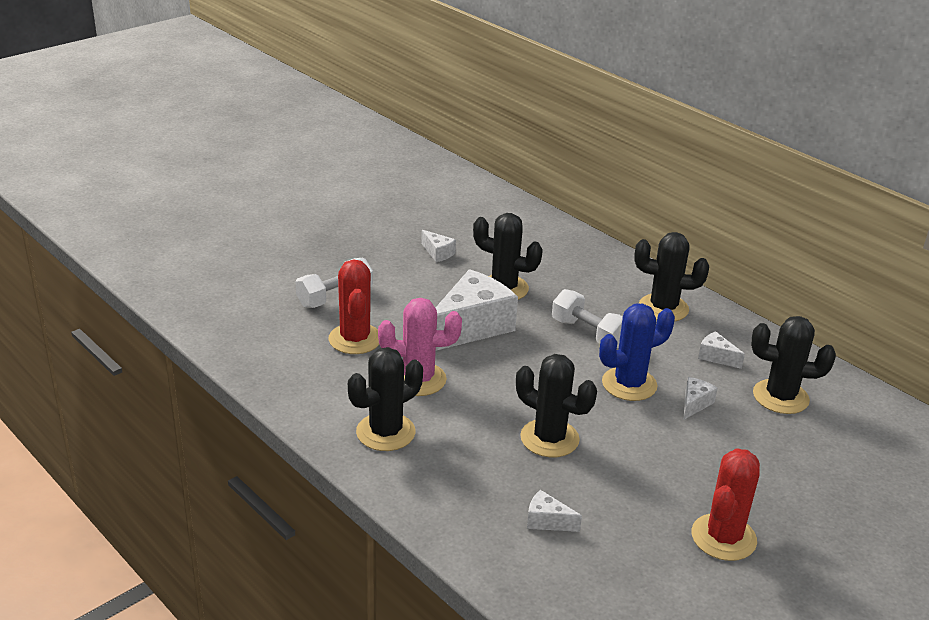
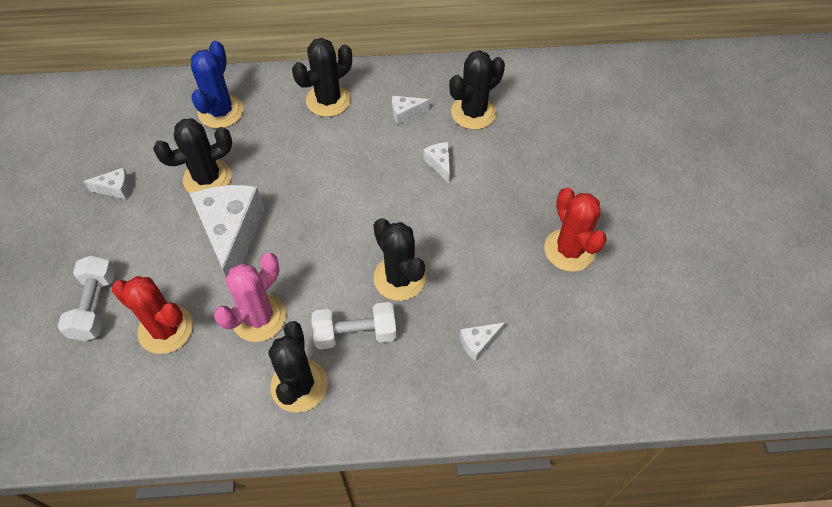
camera: 50 degrees left, 25 degrees up
(549, 438) = (399, 278): black cactus -> black cactus turned 75 degrees clockwise
(588, 333) = (312, 166): white dumbbell -> white dumbbell (355, 333)
(629, 384) = (387, 185): blue cactus -> blue cactus (221, 111)

